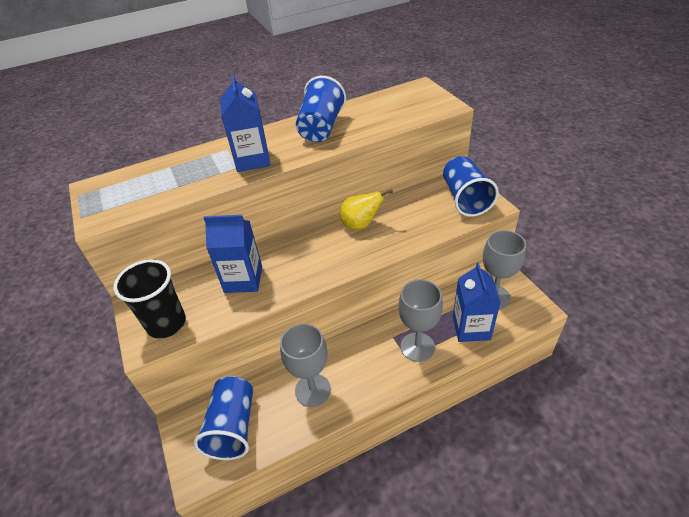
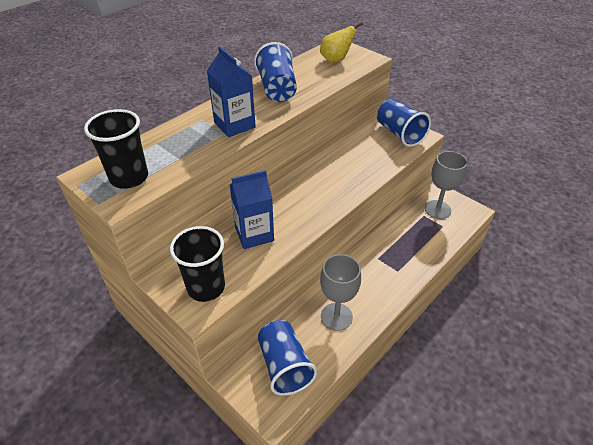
camera: 25 degrees left, 0 degrees up
(122, 197) = (129, 178): none -> black cup
(361, 224) = (329, 169): yellow pear -> yellow pear (336, 60)
(417, 347) = (401, 260): grey goblet -> none
(471, 328) = (433, 236): blue carton -> none

